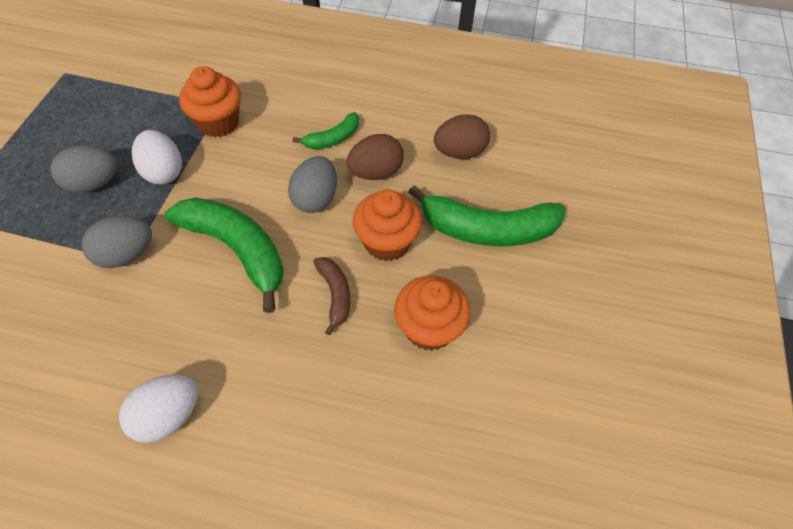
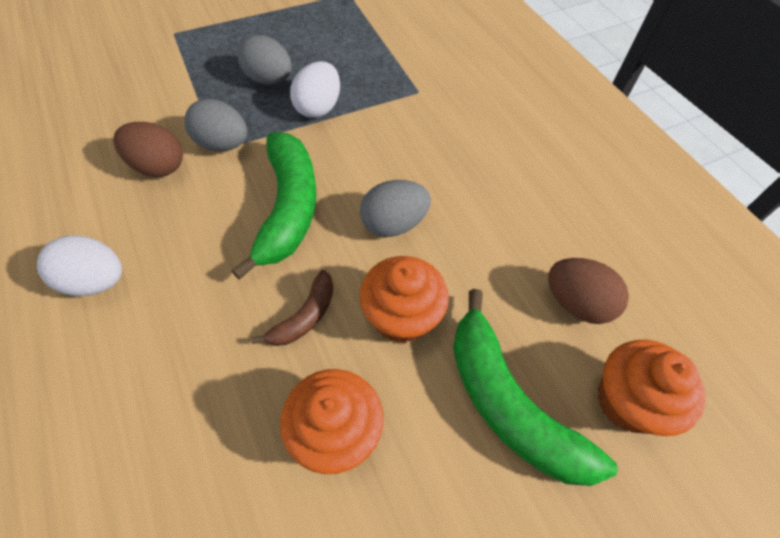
camera: 50 degrees right, 0 degrees up
(218, 122) = (400, 103): orange cupcake -> orange cupcake (627, 401)
(333, 138) = (471, 188): green banana -> none
(376, 172) = (471, 248): brown egg -> brown egg (158, 166)

